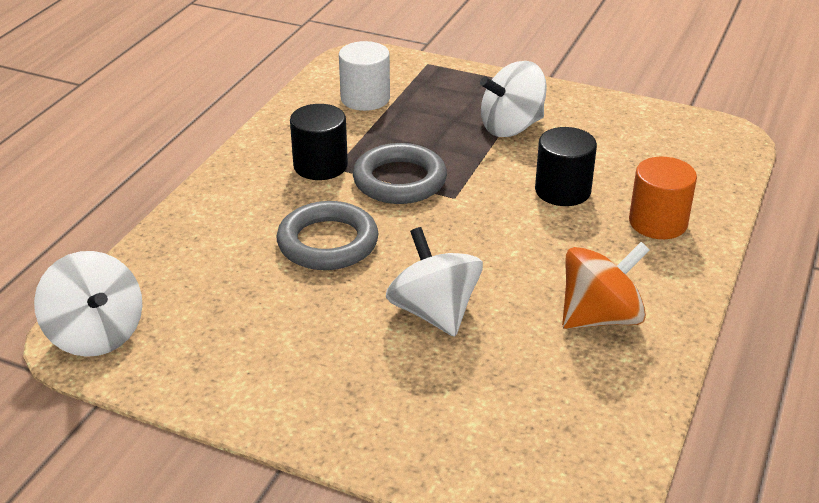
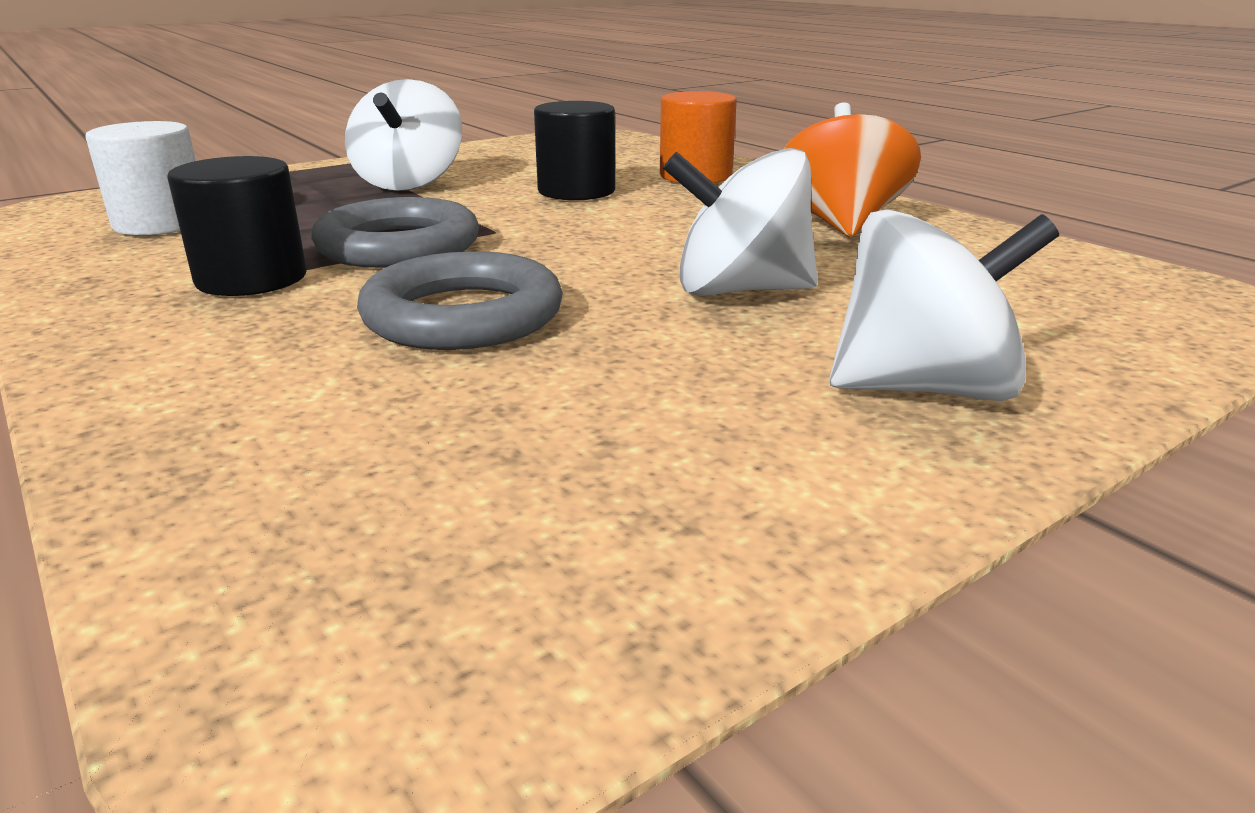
camera: 60 degrees left, 10 degrees down
(96, 334) = (374, 663): white spinning top -> white spinning top (923, 388)

